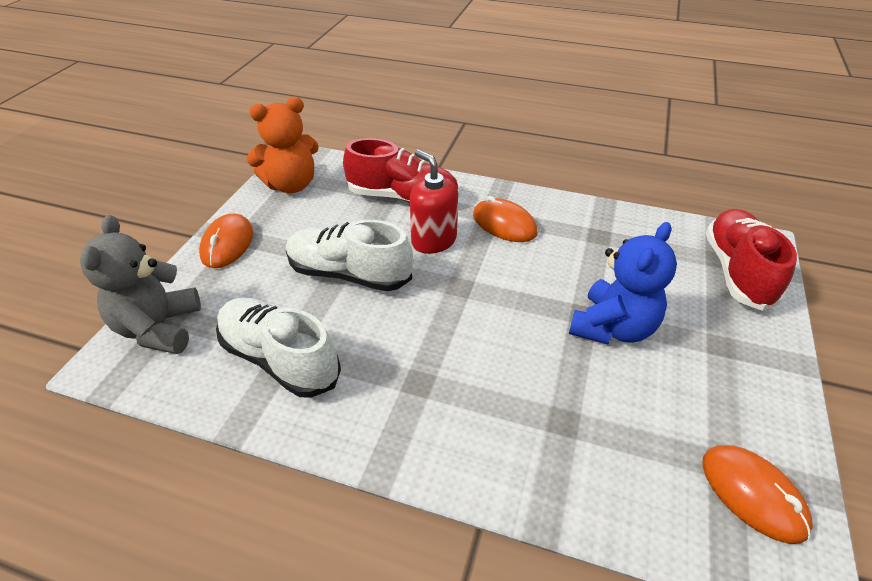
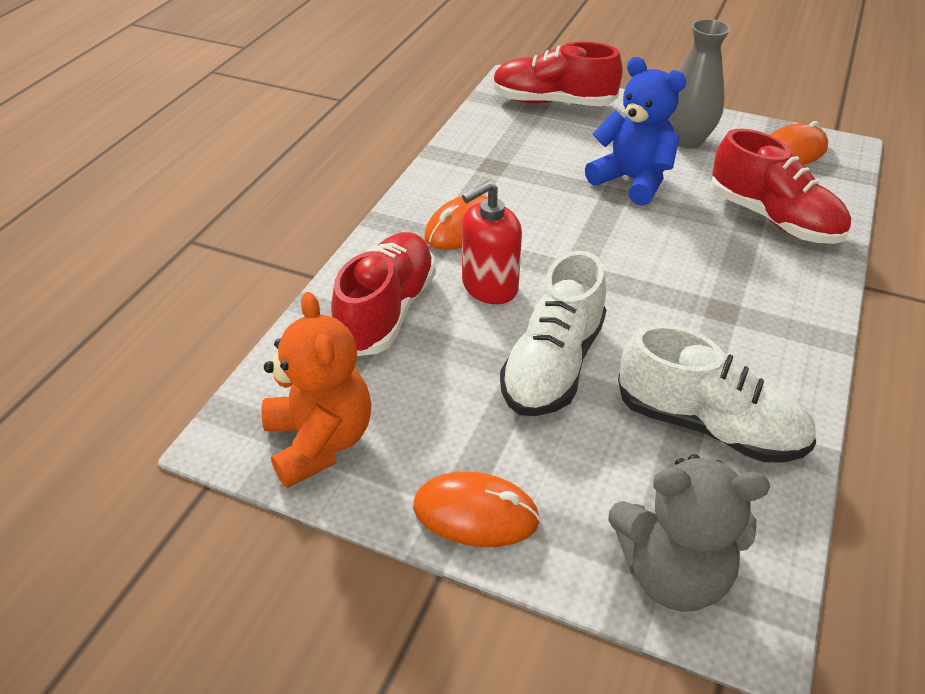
camera: 85 degrees left, 0 degrees up
(279, 359) = (709, 425): white shoe -> white shoe turned 105 degrees counterclockwise
(582, 447) = (773, 219): none -> red shoe
(720, 380) = (687, 140): none -> grey vase

